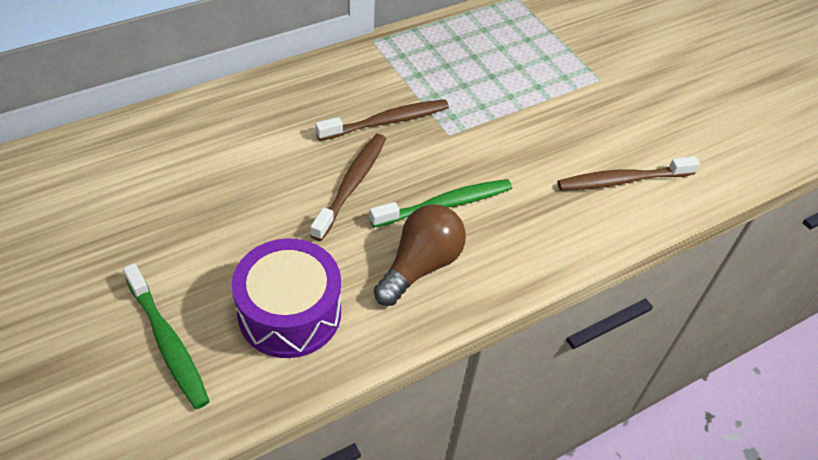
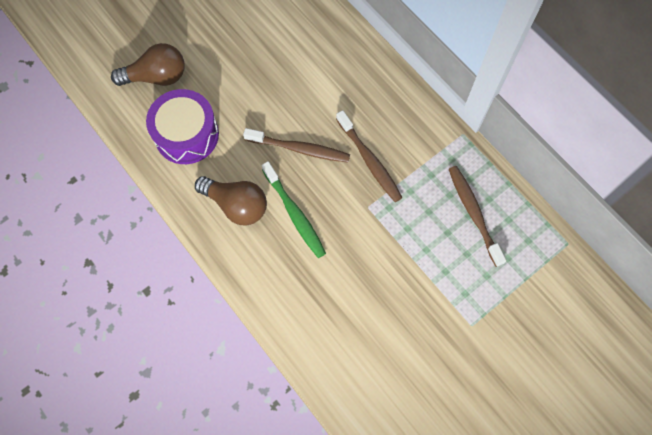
camera: 85 degrees right, 20 degrees up
(168, 342) = (156, 76): green toothbrush -> brown light bulb
(622, 180) = (349, 345): brown toothbrush -> brown toothbrush (473, 213)

